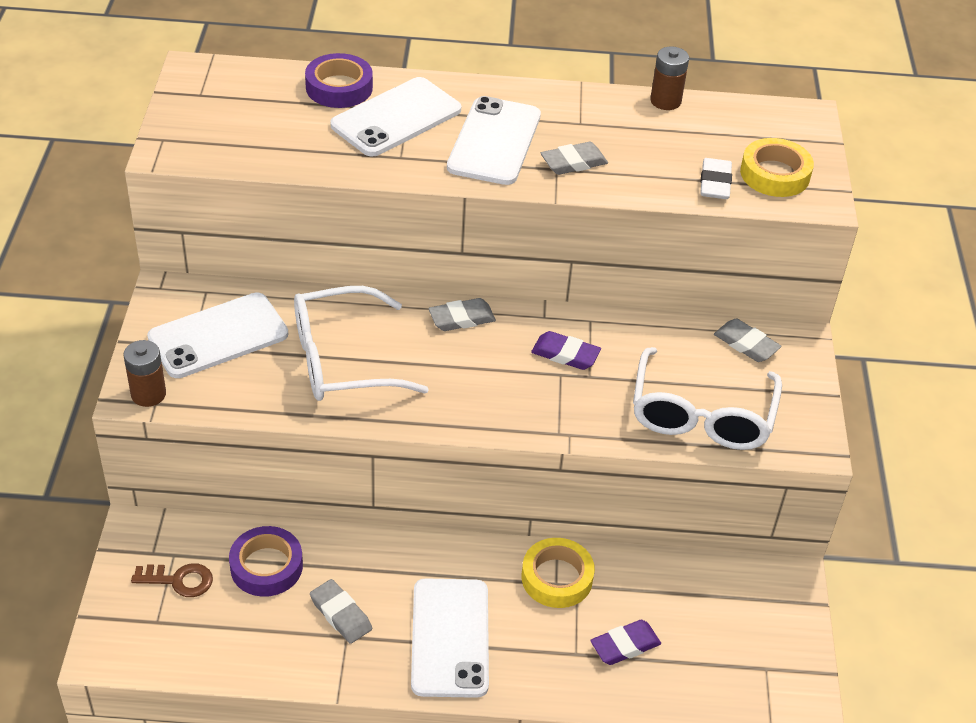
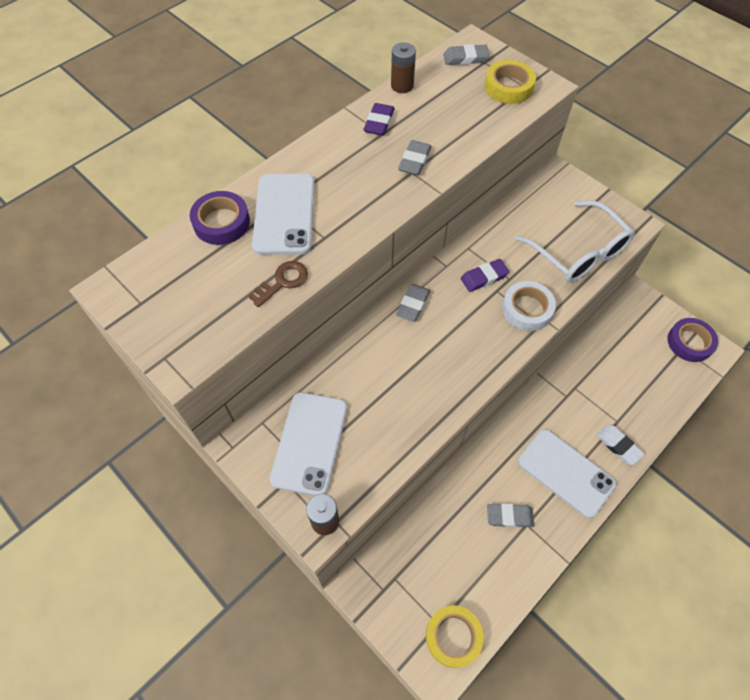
camera: 45 degrees left, 15 degrees up
(179, 580) = (417, 589): brown key -> brown key (283, 282)
(266, 566) = (445, 532): purple tape -> purple tape (689, 342)
(343, 360) = (392, 388): white glasses -> none
(494, 141) = (358, 183): white phone -> none
(557, 578) = (563, 393): yellow tape -> yellow tape (453, 636)
(565, 411) = (527, 309): none -> white tape
(625, 645) = (628, 396): purple eraser -> purple eraser (379, 122)
(715, 183) = (492, 115): white eraser -> white eraser (618, 445)
(746, 344) = (544, 197): grey eraser -> grey eraser (465, 58)

